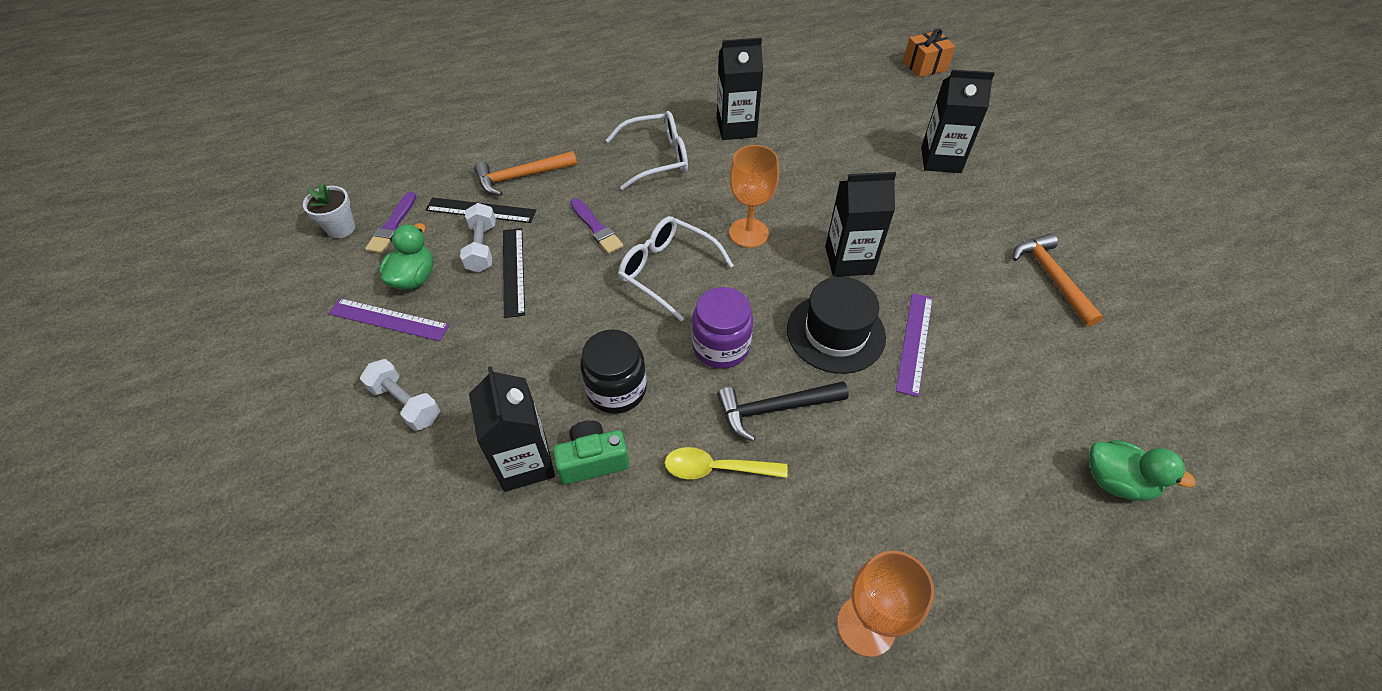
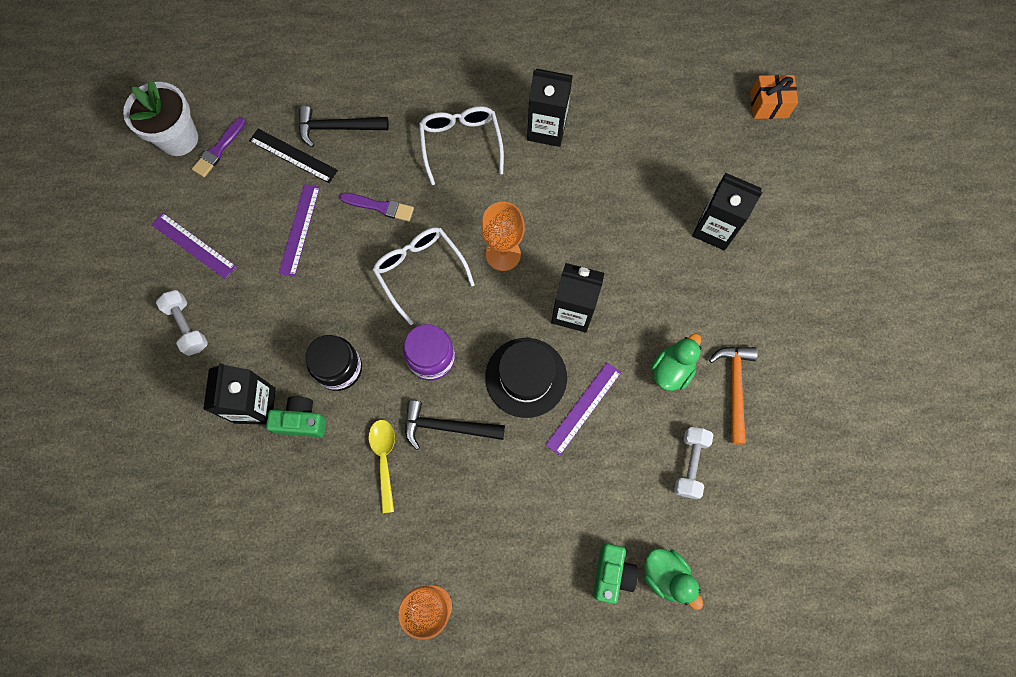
camera: 20 degrees right, 20 degrees up
(341, 228) = (179, 138): white flower pot -> white flower pot, size x1.66
(414, 278) = (222, 210): green duck -> green duck (671, 370)
(482, 247) = (282, 196): white dumbbell -> white dumbbell (690, 464)
(513, 271) = (299, 229): black ruler -> purple ruler
(521, 177) = (337, 128): orange hammer -> black hammer
(596, 228) = (380, 207): purple brush -> purple brush turned 60 degrees counterclockwise
(657, 158) = (461, 143): white glasses -> white glasses turned 105 degrees counterclockwise
(716, 468) = (384, 459): yellow spoon -> yellow spoon turned 60 degrees clockwise
(1056, 501) = (612, 573): none -> green camera

